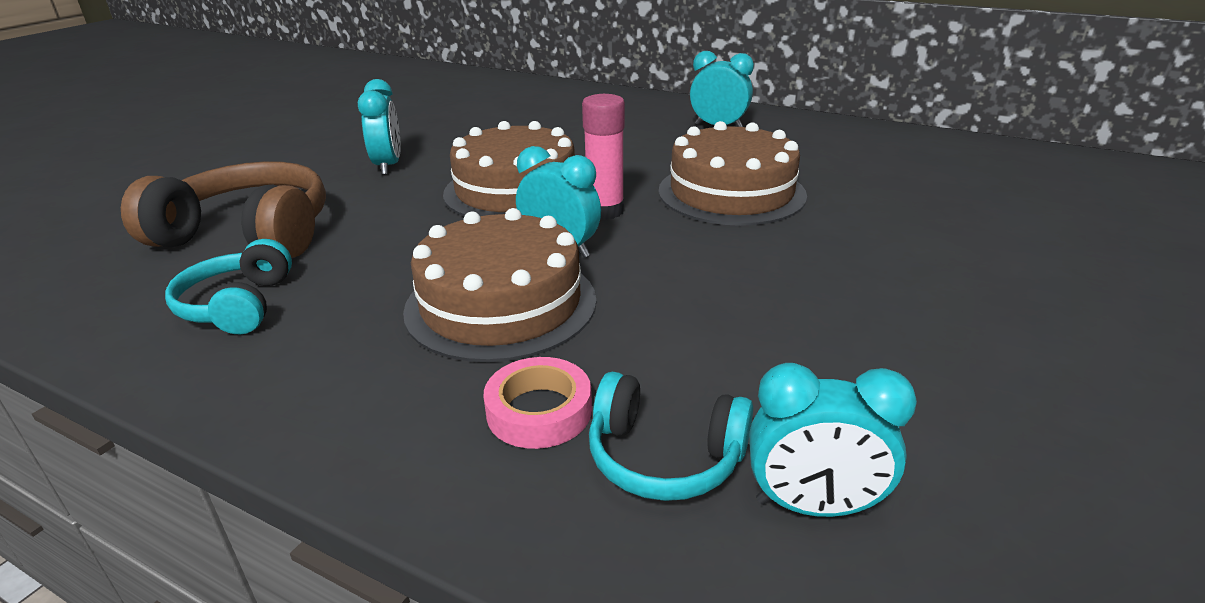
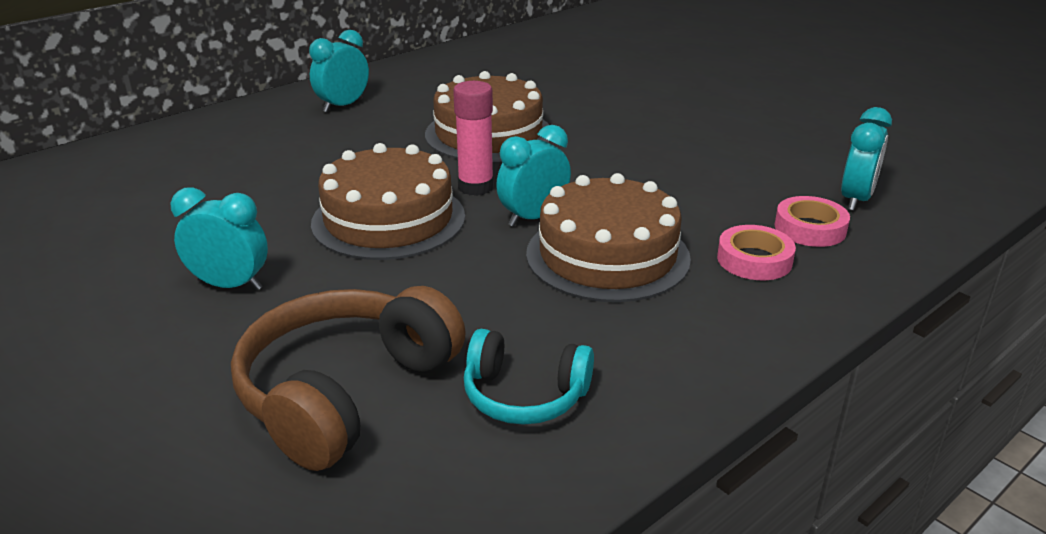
camera: 70 degrees left, 0 degrees up
(664, 457) = (810, 228): turquoise headphones -> pink tape

